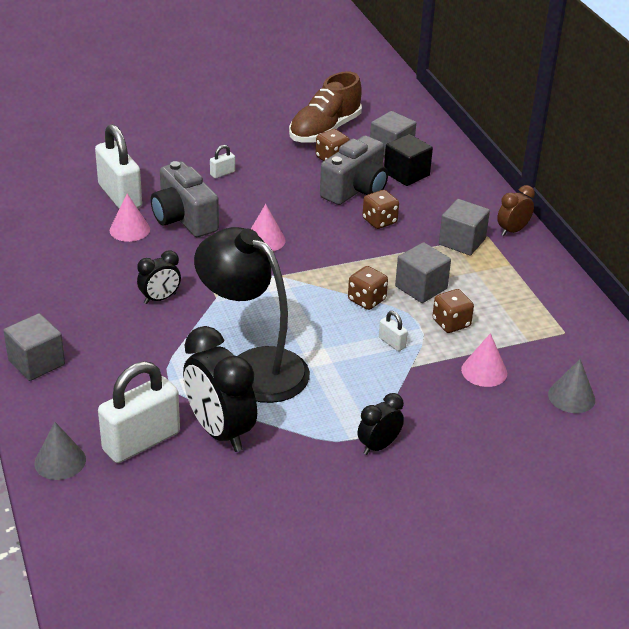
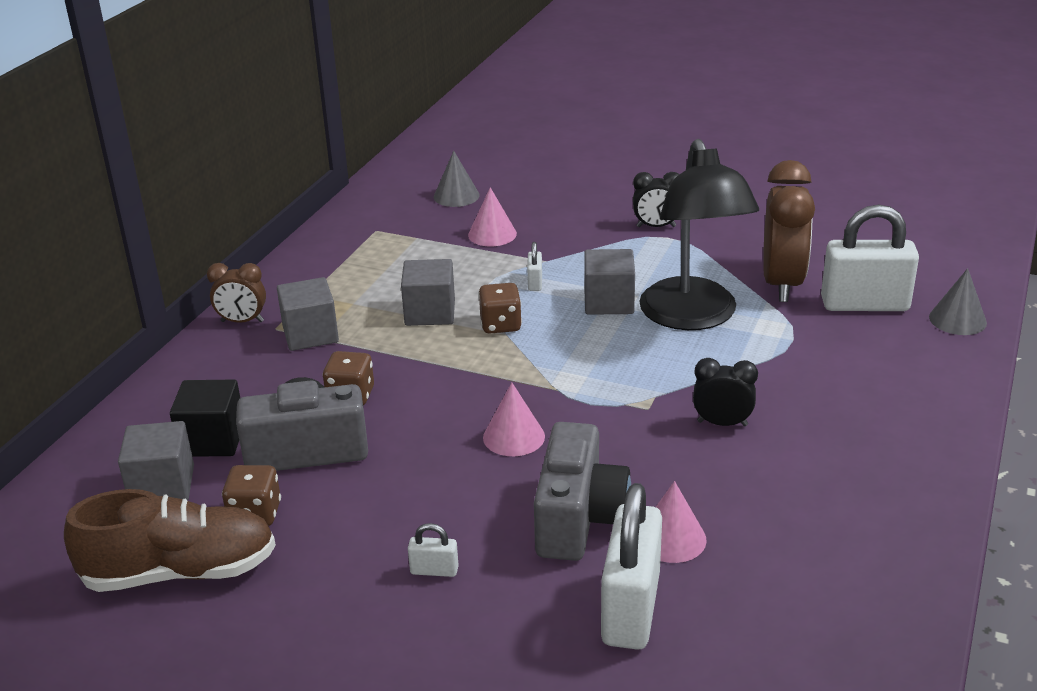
camera: 135 degrees left, 5 degrees down
(36, 362) = (929, 415): grey cube -> grey cube (609, 302)
(220, 431) = (782, 284): black clock -> brown clock
(451, 323) = (456, 274): brown dice -> none

